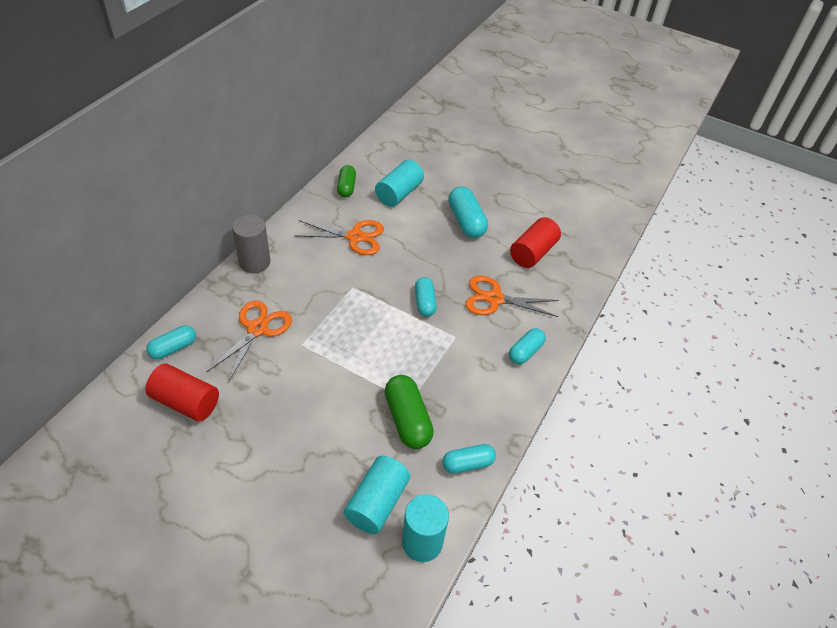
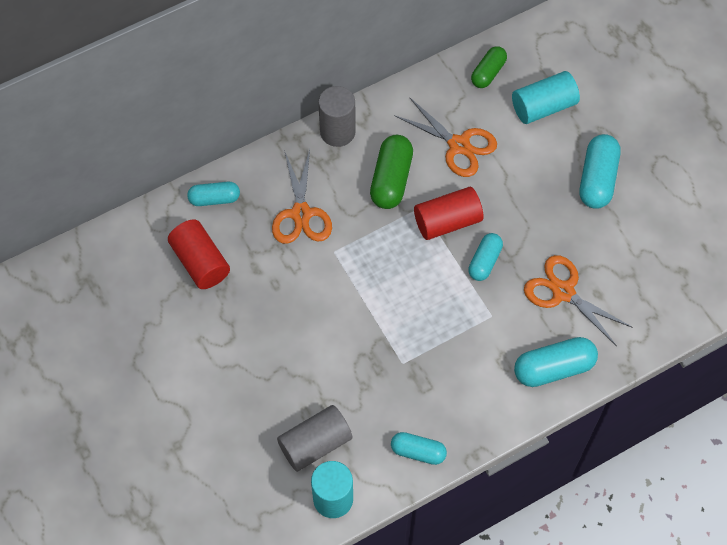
camera: 35 degrees right, 15 degrees up
(257, 329) = (301, 214): orange scissors -> orange scissors turned 120 degrees clockwise
(377, 502) = (315, 444): turquoise cylinder -> grey cylinder
(407, 420) = (389, 380): green capsule -> green capsule (391, 179)
(525, 352) = (553, 368): turquoise capsule -> turquoise capsule, size x1.55
(532, 252) = (647, 254): red cylinder -> red cylinder (447, 221)

